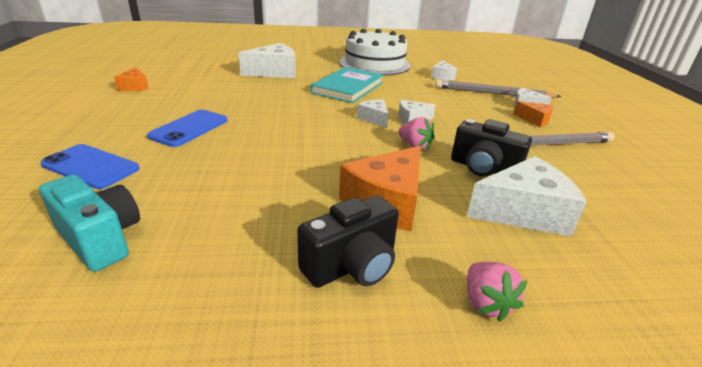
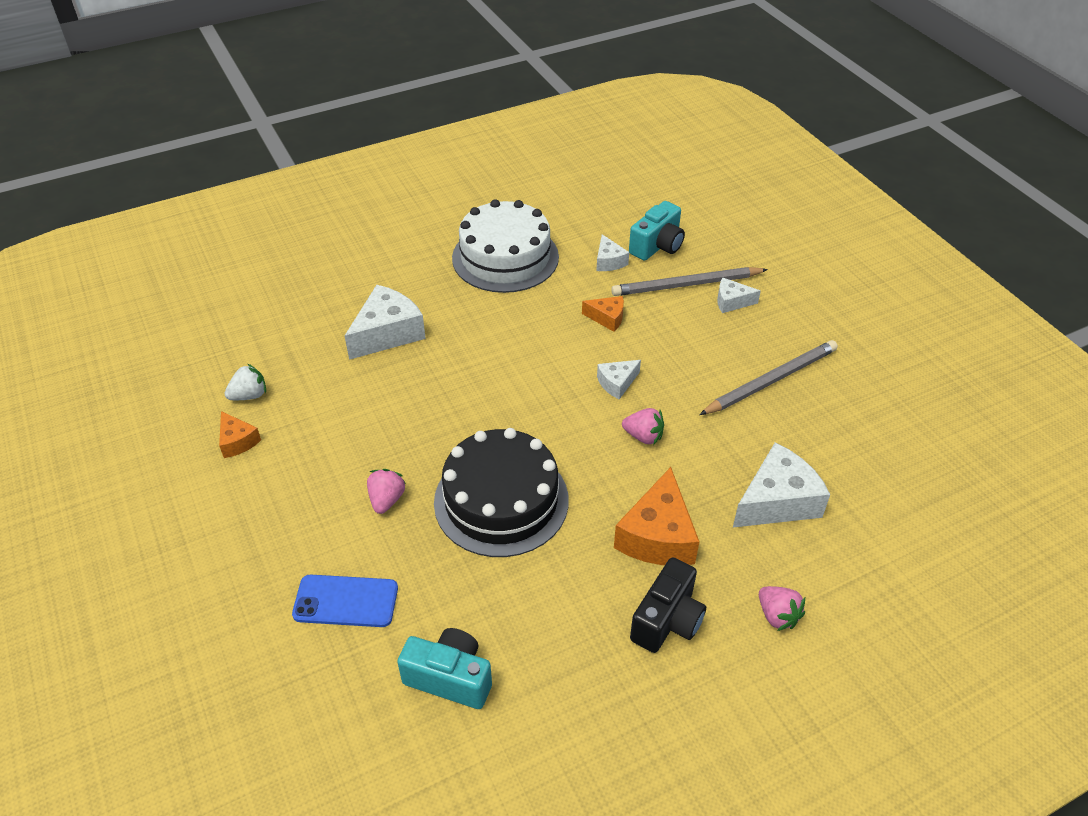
camera: 20 degrees left, 15 degrees up
(167, 74) = (249, 395): none -> white strawberry
(189, 128) = (386, 500): blue phone -> pink strawberry
(270, 149) = (501, 500): none -> black cake
(348, 87) = (507, 338): turquoise book -> none
(374, 119) = (576, 399): white cheese -> none
(480, 77) = (657, 246): none -> turquoise camera
(483, 168) = (724, 448): black camera -> none
(535, 120) = (749, 333): orange cheese -> orange cheese (607, 318)

